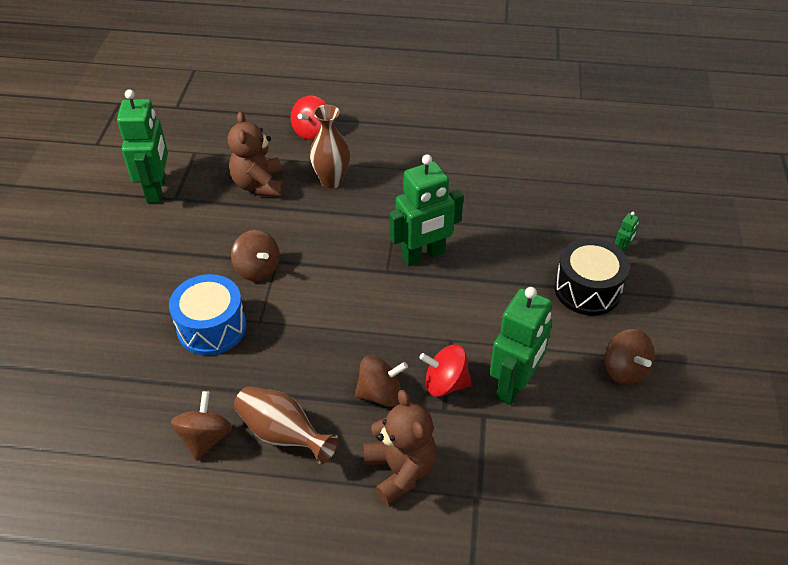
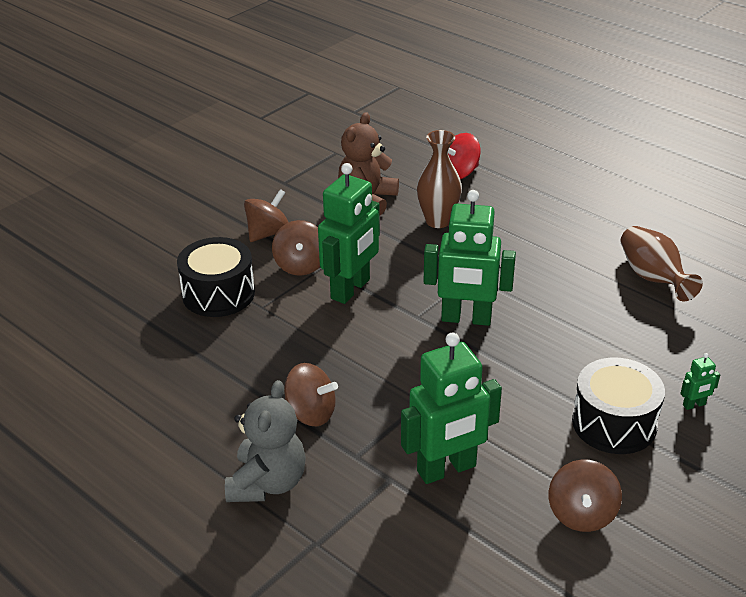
camera: 35 degrees right, 10 degrees down
(157, 190) = (275, 170): green robot -> green robot (351, 289)
(205, 438) = (133, 374): brown spinning top -> brown spinning top (268, 233)
(211, 327) = (218, 294): blue drum -> black drum
(283, 434) = (196, 403): brown vase -> brown vase (653, 278)
(400, 470) = (267, 483): brown teddy bear -> grey teddy bear
(445, 383) = (379, 434): red spinning top -> none

